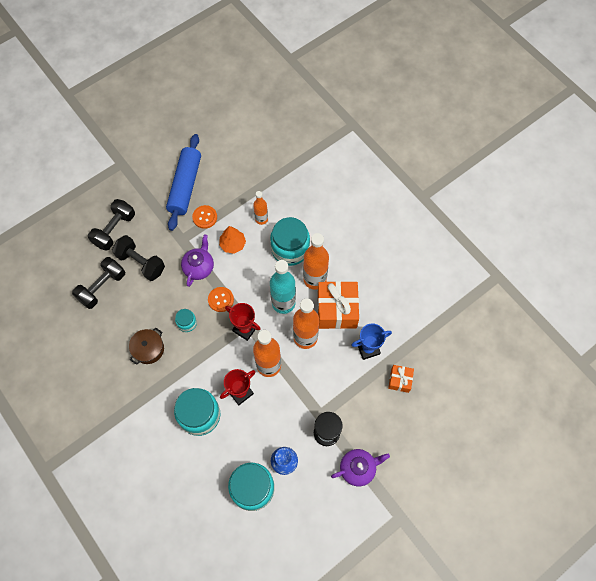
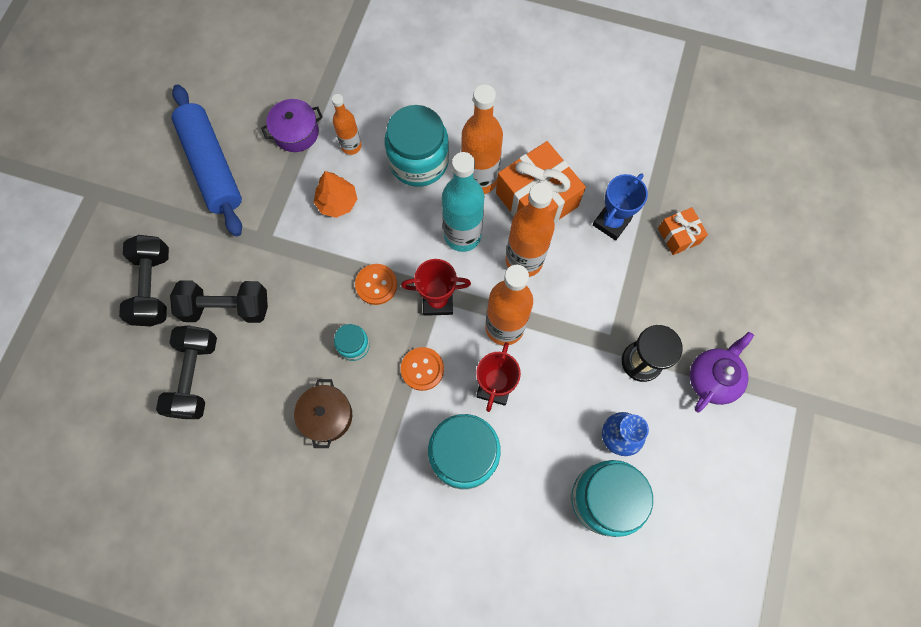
camera: 35 degrees left, 5 degrees up
(199, 267) = (314, 261): purple teapot -> none
(205, 217) = (271, 191): orange button -> orange button (422, 369)
(239, 194) = (296, 132): none -> purple pot

